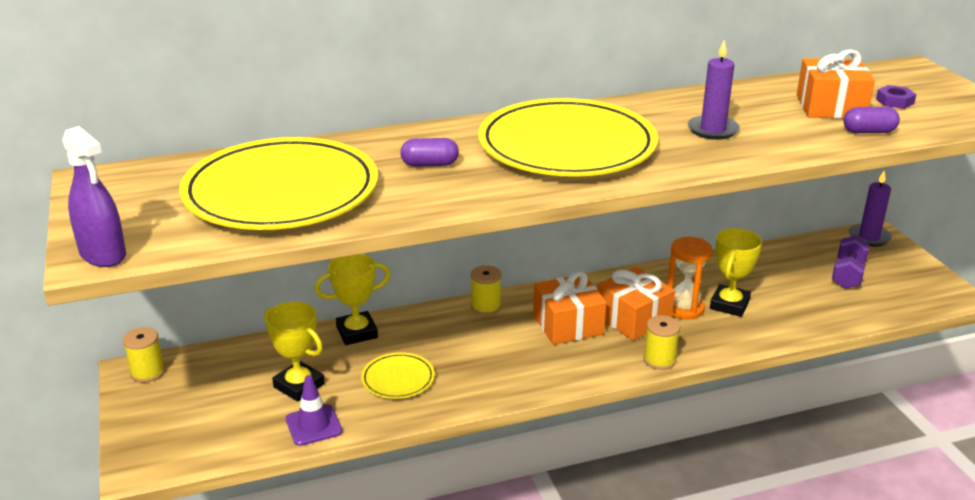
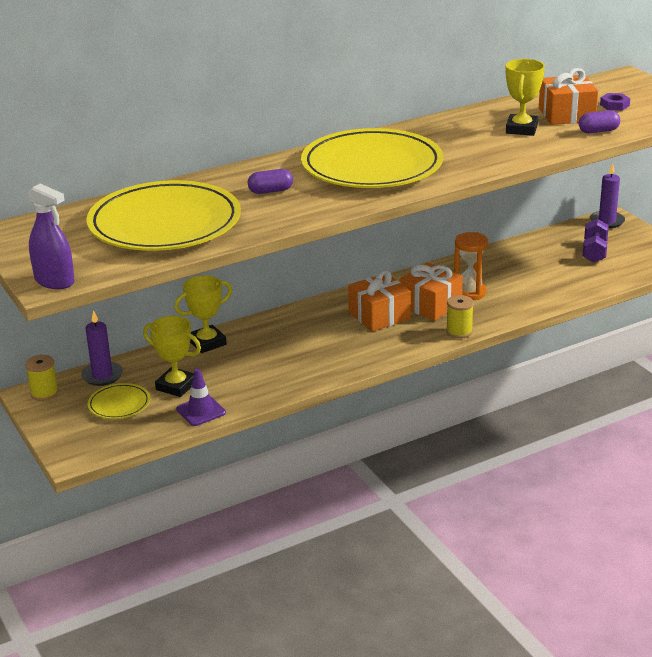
camera: 10 degrees left, 0 degrees up
(398, 379) = (255, 371): yellow plate -> yellow plate (119, 404)
(486, 307) = (307, 311): yellow spool -> none
(713, 130) = (480, 142): purple candle -> purple candle (102, 376)
(729, 305) = (505, 285): yellow trophy -> yellow trophy (521, 129)

